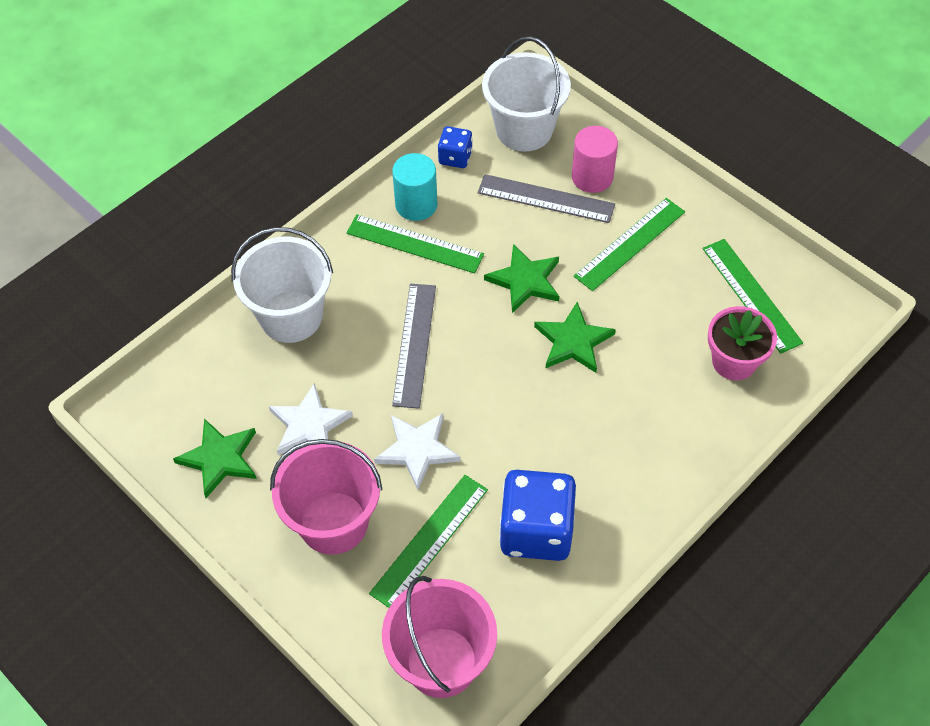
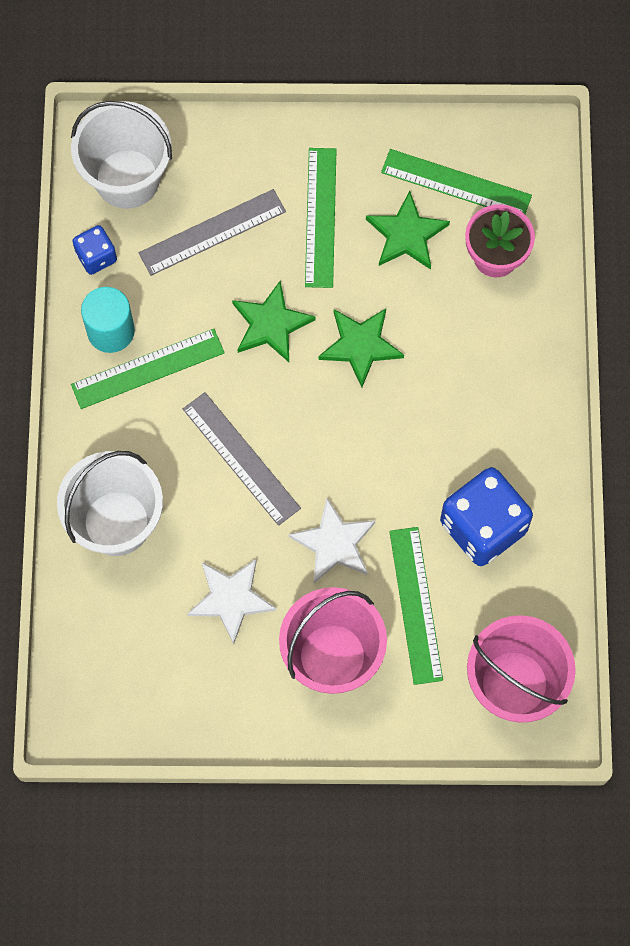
camera: 45 degrees left, 15 degrees up
(219, 459) = (192, 689): green star -> green star (406, 234)
(592, 177) = (230, 178): pink cylinder -> none

